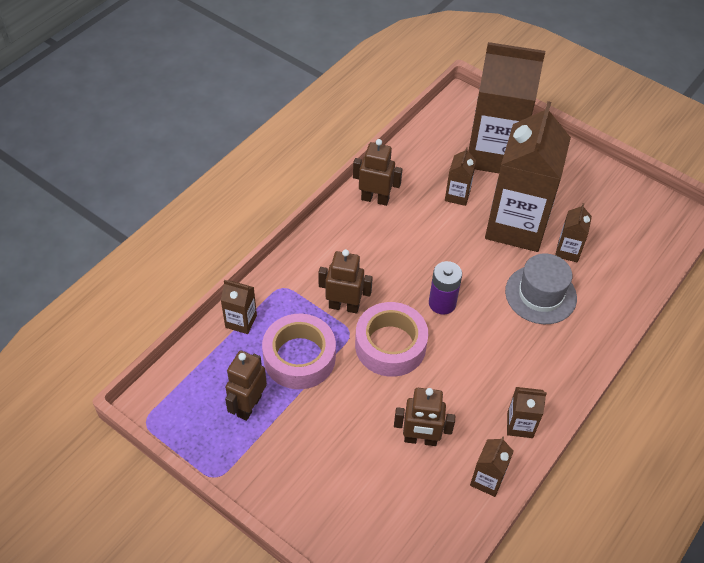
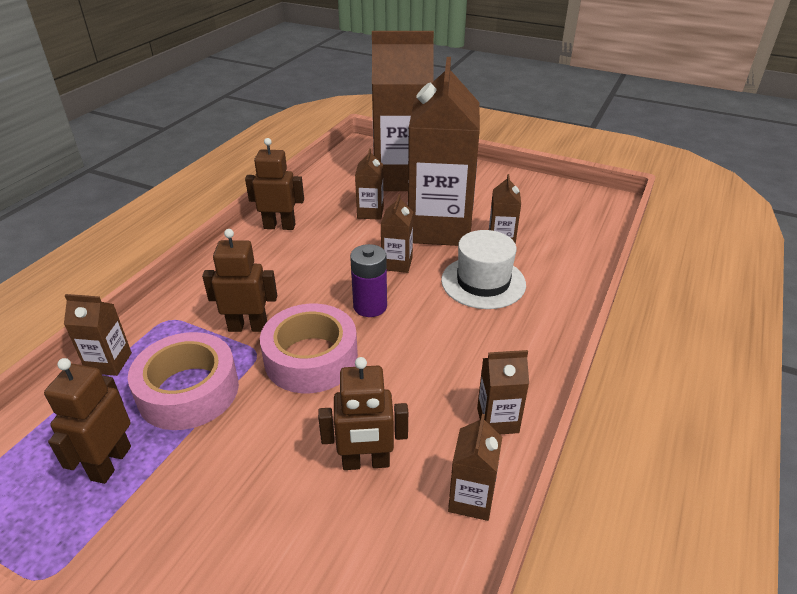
camera: 10 degrees left, 15 degrees down
(471, 261) = (397, 263): none -> brown carton
(540, 294) = (483, 282): grey hat -> white hat

